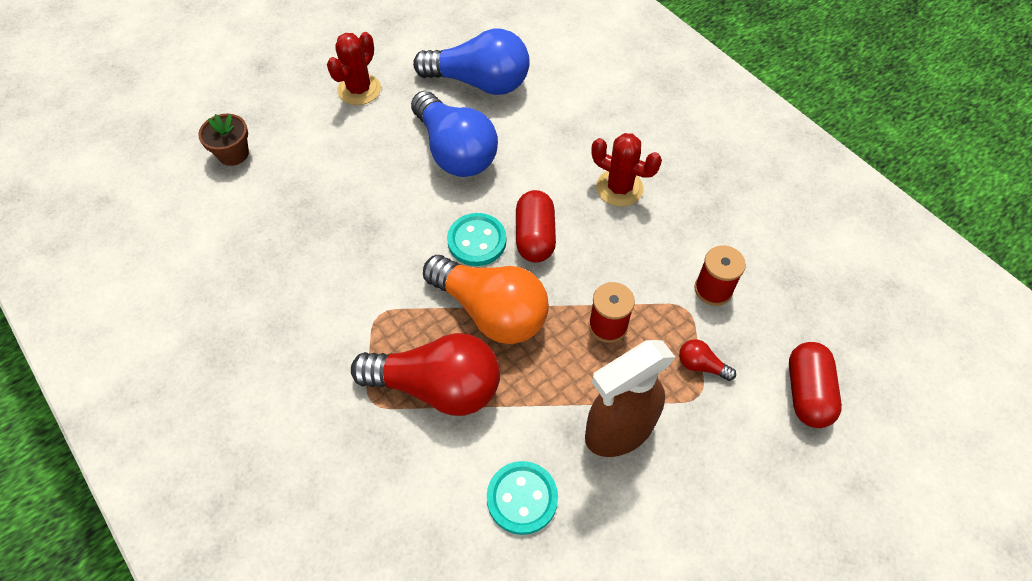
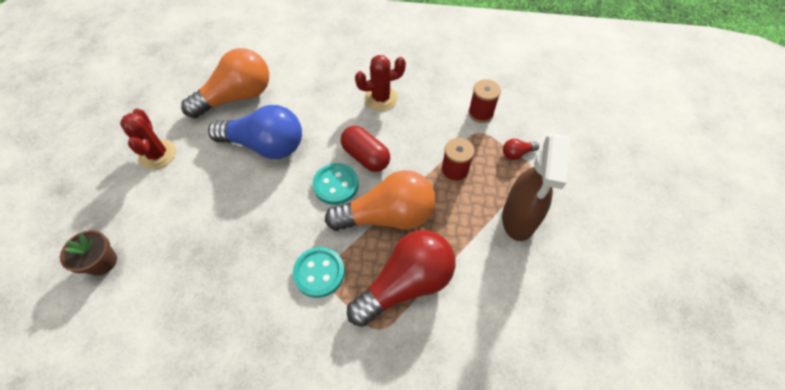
camera: 45 degrees left, 0 degrees up
(479, 82) = (237, 97): blue light bulb -> orange light bulb
(522, 498) = (516, 299): turquoise button -> turquoise button (319, 273)
(807, 392) = (570, 127): red capsule -> none

